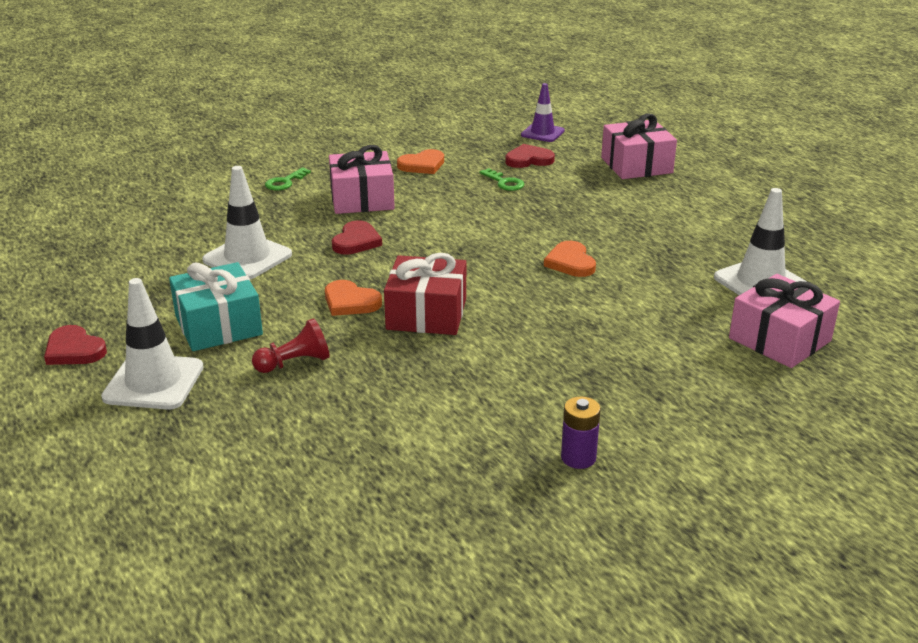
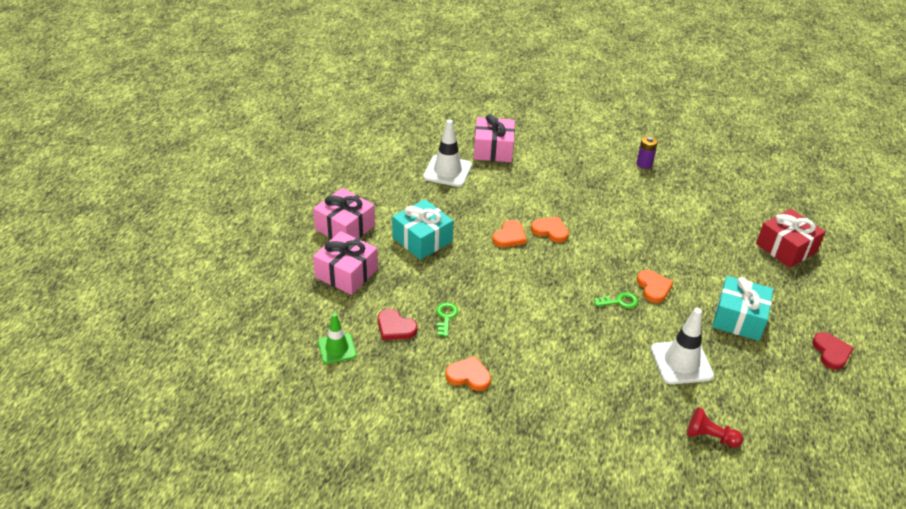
camera: 135 degrees left, 10 degrees up
(153, 382) = (796, 302): white traffic cone -> none
(285, 182) = (585, 430): green key -> green key (619, 301)
(295, 363) = (717, 270): red pawn -> red pawn (710, 437)
(356, 241) = (601, 330): red heart -> none
(362, 199) = (553, 368): pink gift -> pink gift (345, 228)
(426, 314) = (623, 255): red gift -> red gift (786, 248)
(542, 133) = (337, 348): purple traffic cone -> green traffic cone
(542, 291) = (550, 231): none -> orange heart
(637, 215) = (422, 239): none -> turquoise gift

